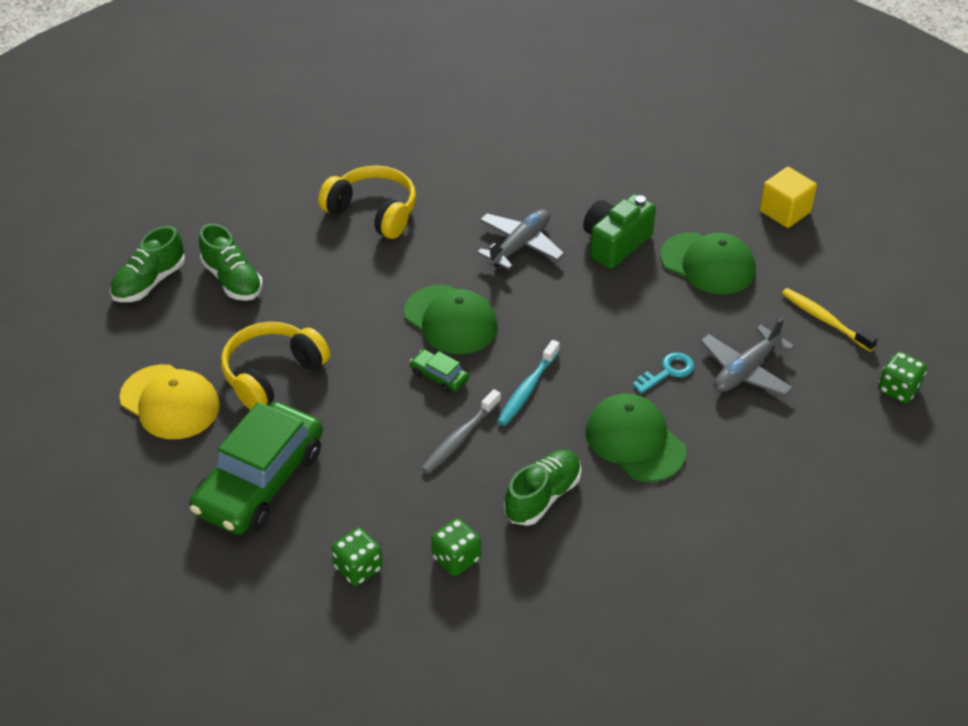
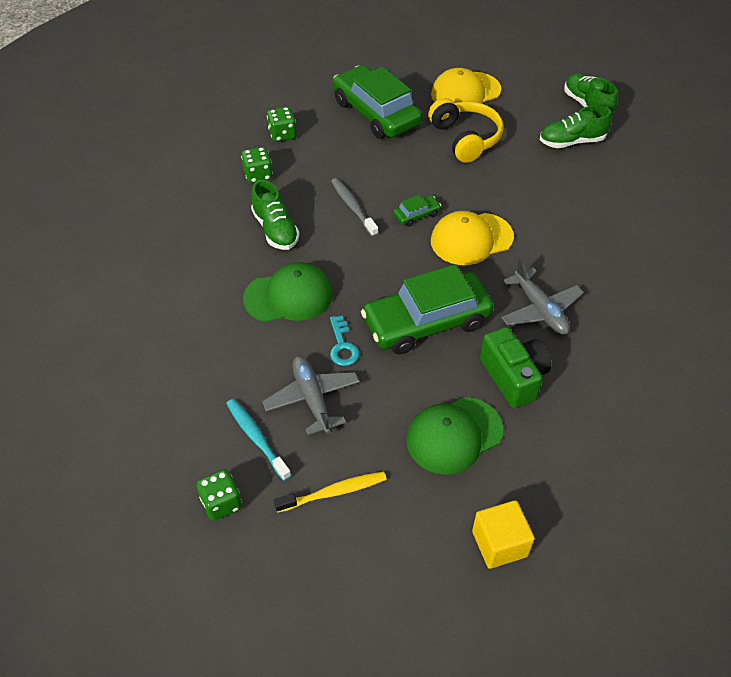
camera: 115 degrees right, 5 degrees up
(373, 212) = (622, 233): yellow headphones -> none
(451, 320) = (471, 239): green cap -> yellow cap
(527, 389) = (376, 256): turquoise toothbrush -> turquoise toothbrush (256, 438)
(592, 320) = (426, 322): none -> green car

